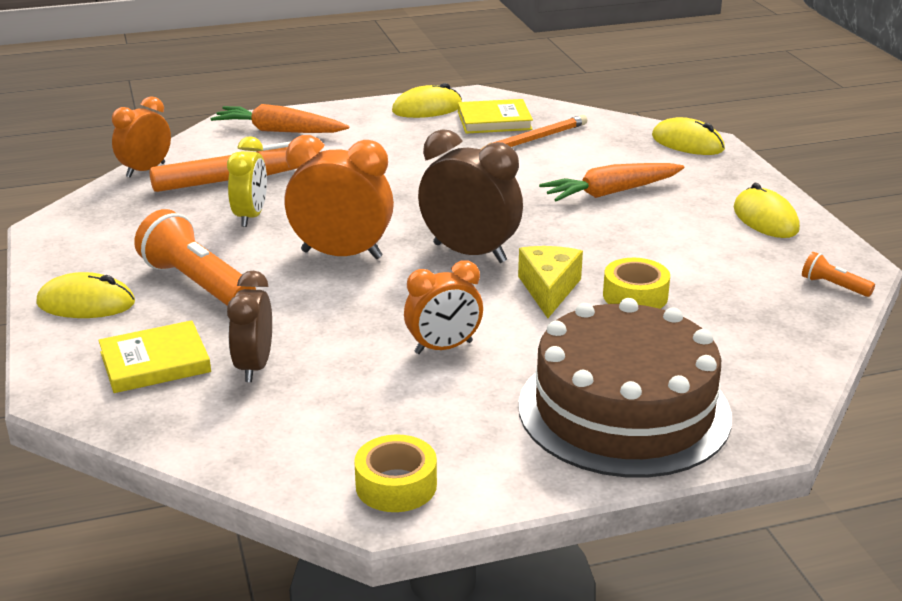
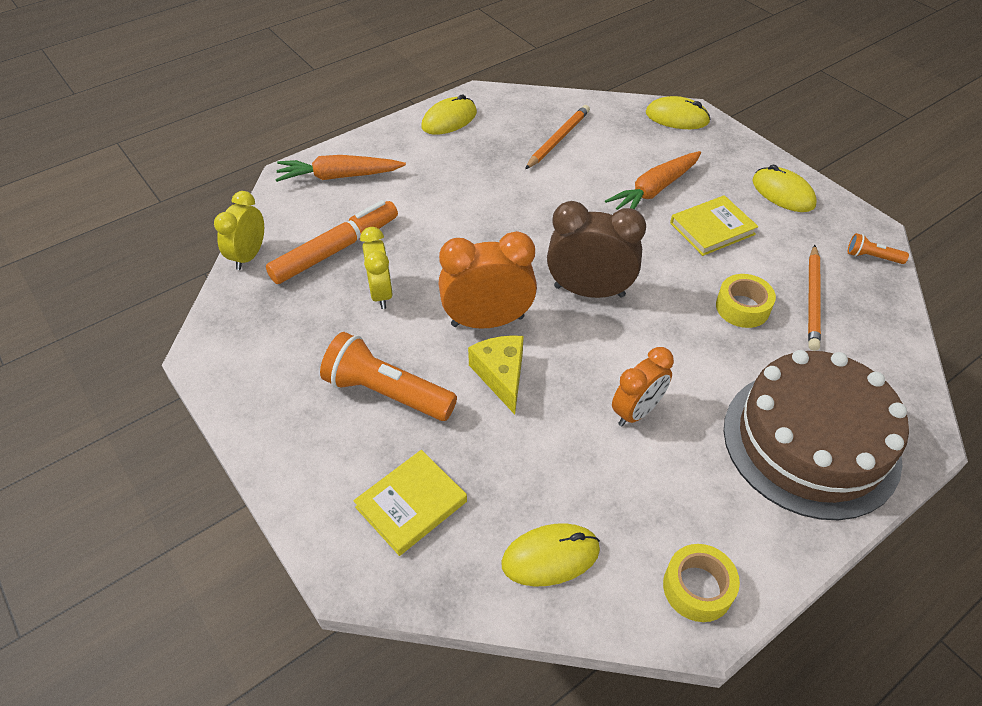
camera: 20 degrees left, 20 degrees up
(86, 303) = (302, 447): yellow mouse -> yellow mouse (550, 556)
(145, 170) = (248, 256): orange clock -> yellow clock
(254, 366) = (499, 483): brown clock -> none
(494, 121) = (513, 123): yellow book -> yellow book (712, 228)
(549, 289) = (675, 318): yellow cheese -> yellow cheese (501, 375)
(726, 305) = (812, 300): none -> orange pencil

